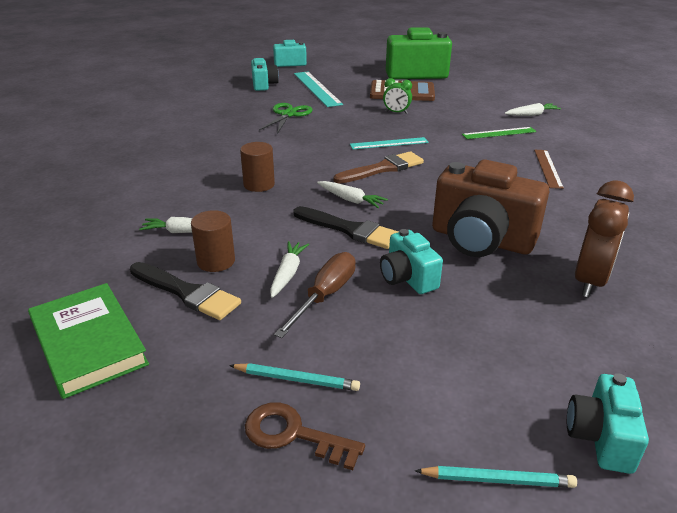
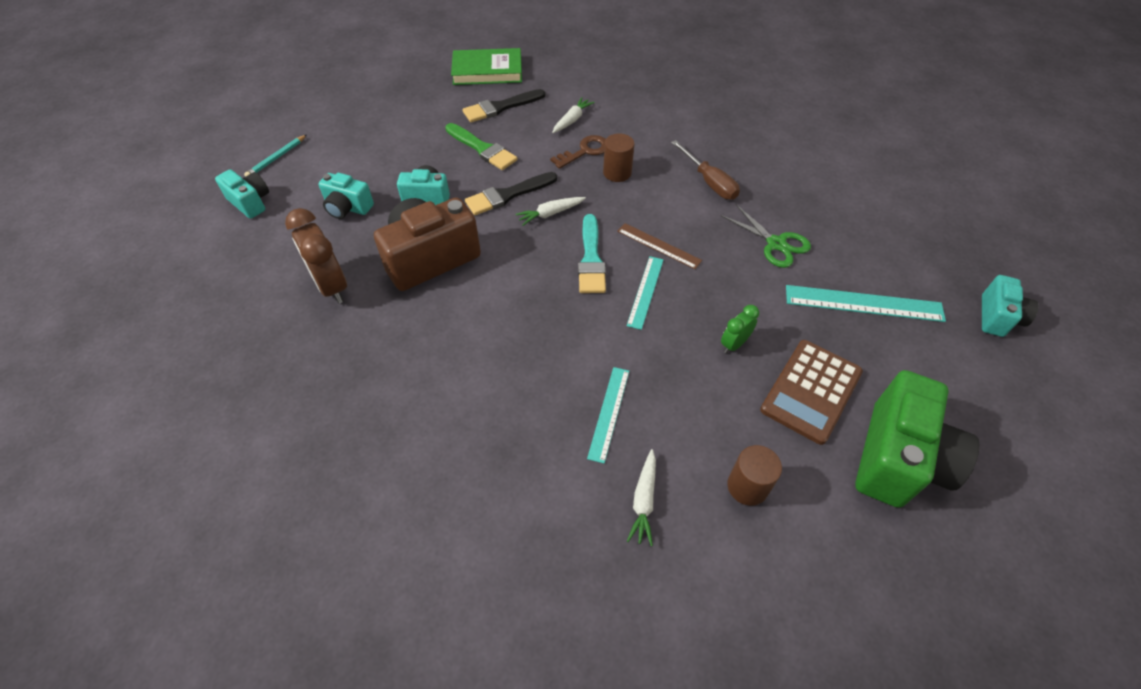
camera: 120 degrees right, 20 degrees up
(216, 261) = (523, 125): brown cylinder -> brown cylinder (747, 486)
(264, 85) = (897, 257): turquoise camera -> turquoise camera (348, 208)
(288, 274) = (482, 149): white carrot -> green brush
(293, 434) = (364, 113): brown key -> brown key (585, 151)
(297, 380) = (394, 124): turquoise pencil -> none
(325, 295) = (446, 156): brown screwdriver -> brown screwdriver (709, 182)
(382, 169) = (591, 259): brown brush -> turquoise brush
(499, 133) = (609, 413): green ruler -> turquoise ruler
(548, 168) = (494, 394): brown ruler -> brown ruler (658, 245)

